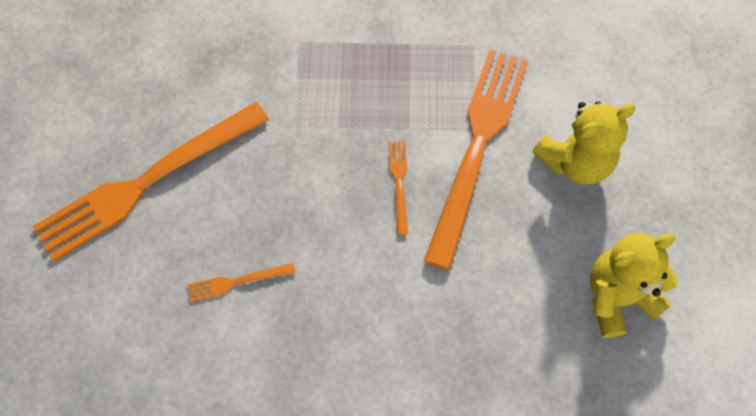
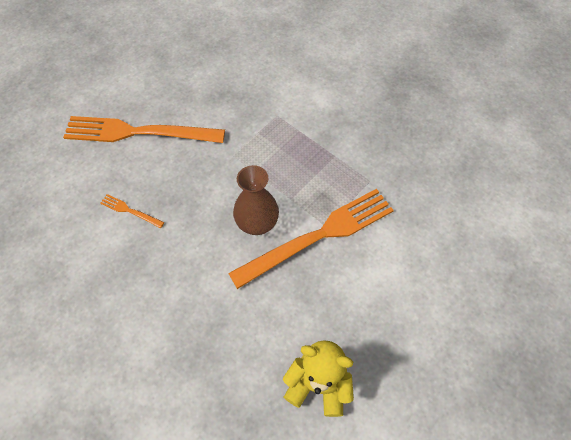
camera: 40 degrees right, 5 degrees down
(399, 183) = (257, 223): orange fork -> brown vase
(575, 162) = (368, 287): yellow teddy bear -> none

